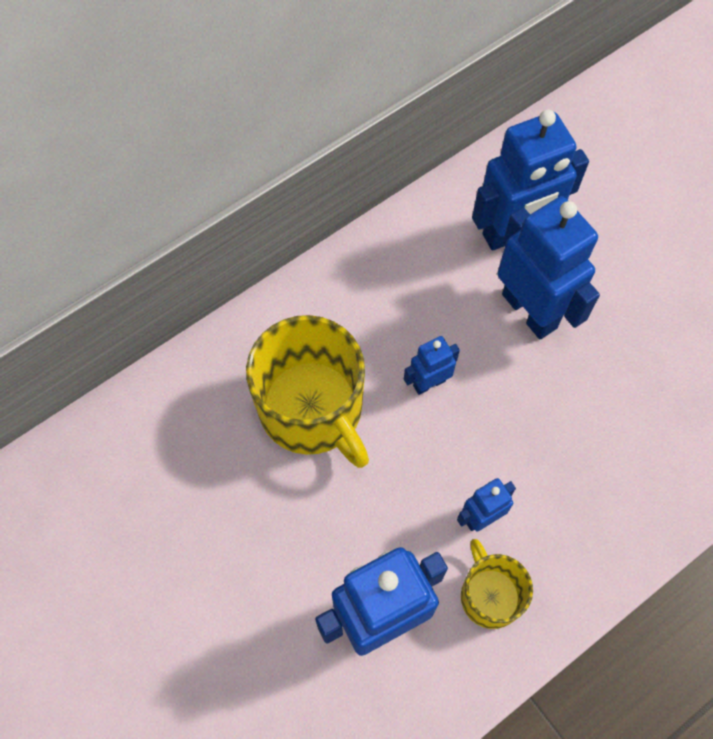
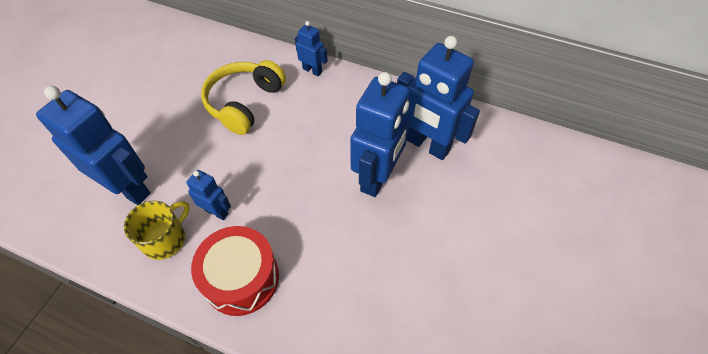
camera: 60 degrees right, 10 degrees down
(312, 409) = (244, 103): yellow mug -> yellow headphones
(429, 383) = (293, 147): blue robot -> blue robot (312, 70)
(591, 525) = (241, 278): none -> red drum

